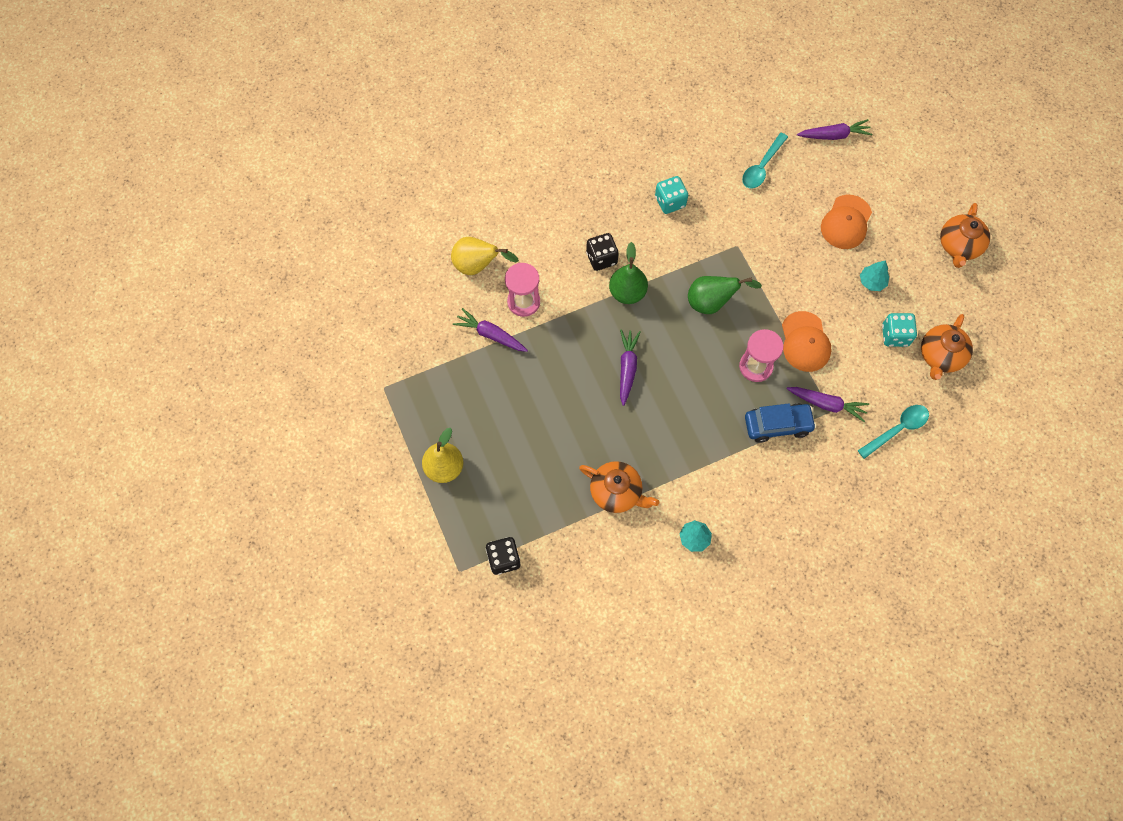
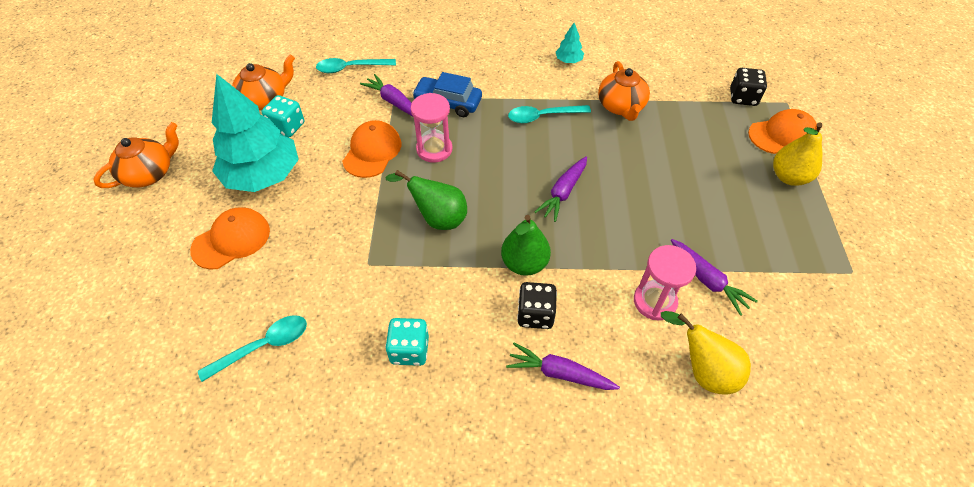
camera: 155 degrees left, 15 degrees down
(457, 520) = (782, 135): none -> orange cap
(617, 492) = (621, 107): orange teapot -> orange teapot turned 150 degrees counterclockwise
(683, 446) = (543, 116): none -> turquoise spoon
(834, 135) = (142, 348): purple carrot -> purple carrot (559, 373)
(872, 282) = (263, 175): turquoise tree -> turquoise tree, size x2.44

